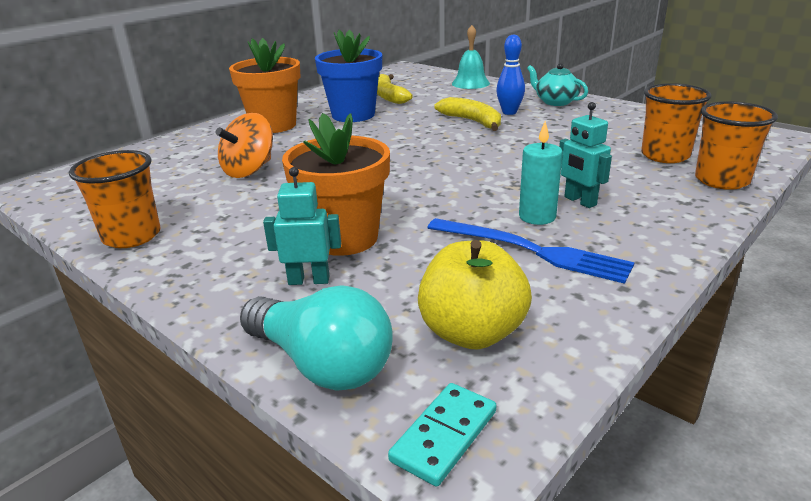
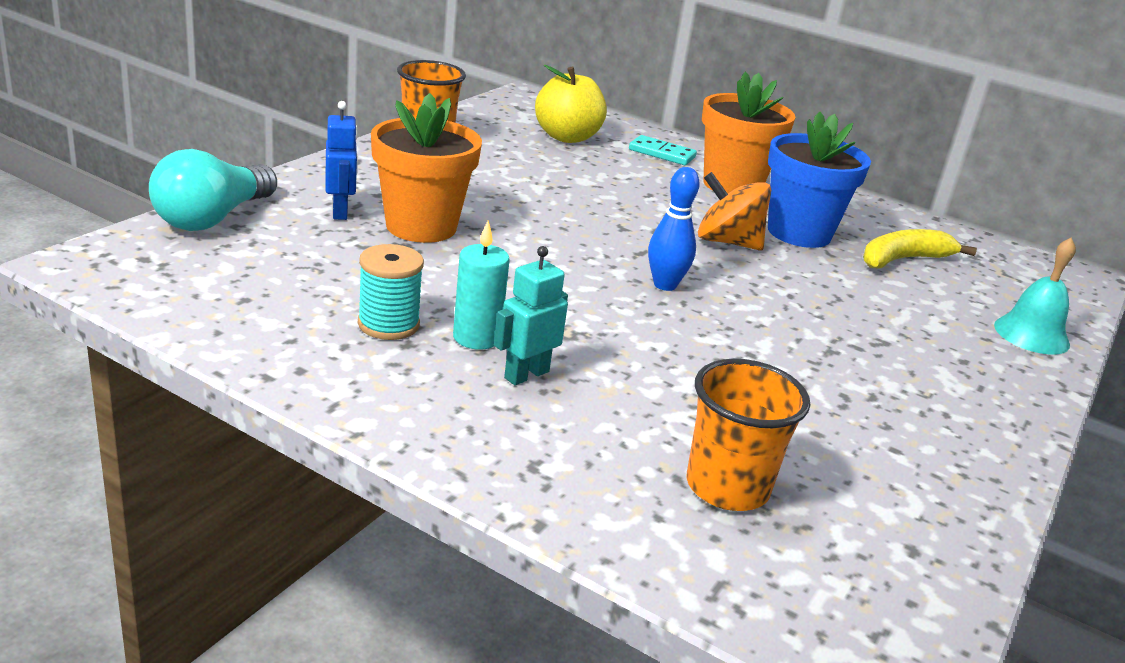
camera: 75 degrees right, 0 degrees up
(249, 170) = (584, 178): orange spinning top -> orange spinning top (727, 242)
(309, 280) = (340, 212): turquoise robot -> blue robot
(444, 436) = (110, 260): turquoise domino -> turquoise domino (662, 153)
(472, 121) = (817, 321): yellow banana -> none
(472, 333) = (238, 279): yellow apple -> yellow apple (567, 137)
(509, 112) = (882, 358): blue bowling pin -> blue bowling pin (665, 285)
(532, 251) = (388, 324): blue fork -> turquoise spool
(555, 102) = (975, 413): turquoise teapot -> none
(721, 180) = (627, 525): orange cup -> none

